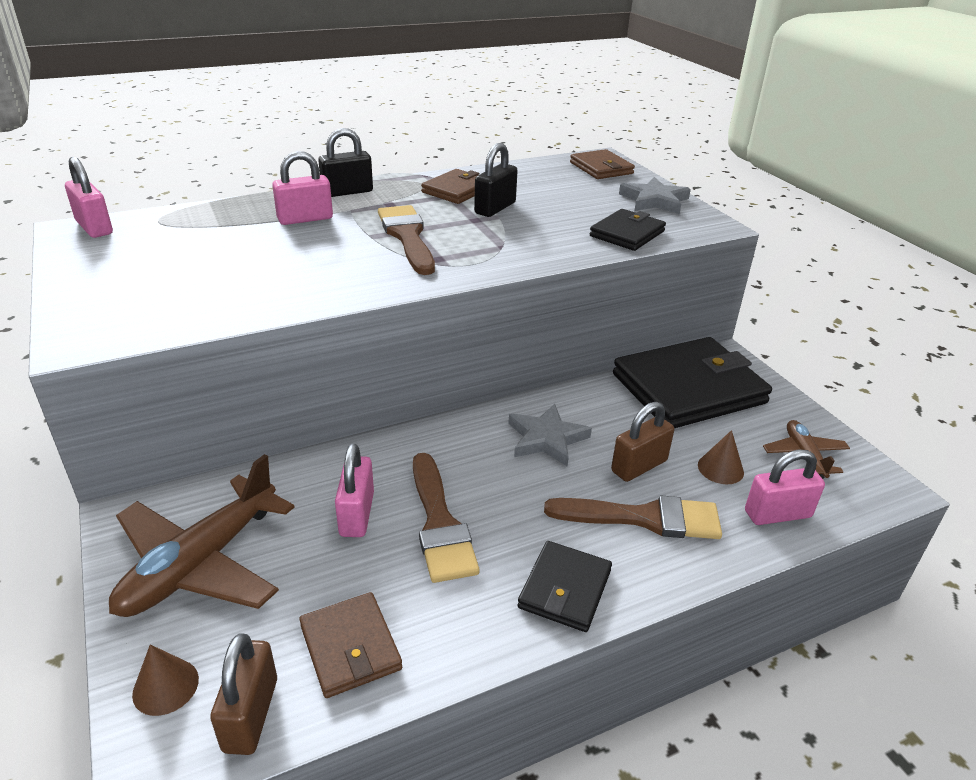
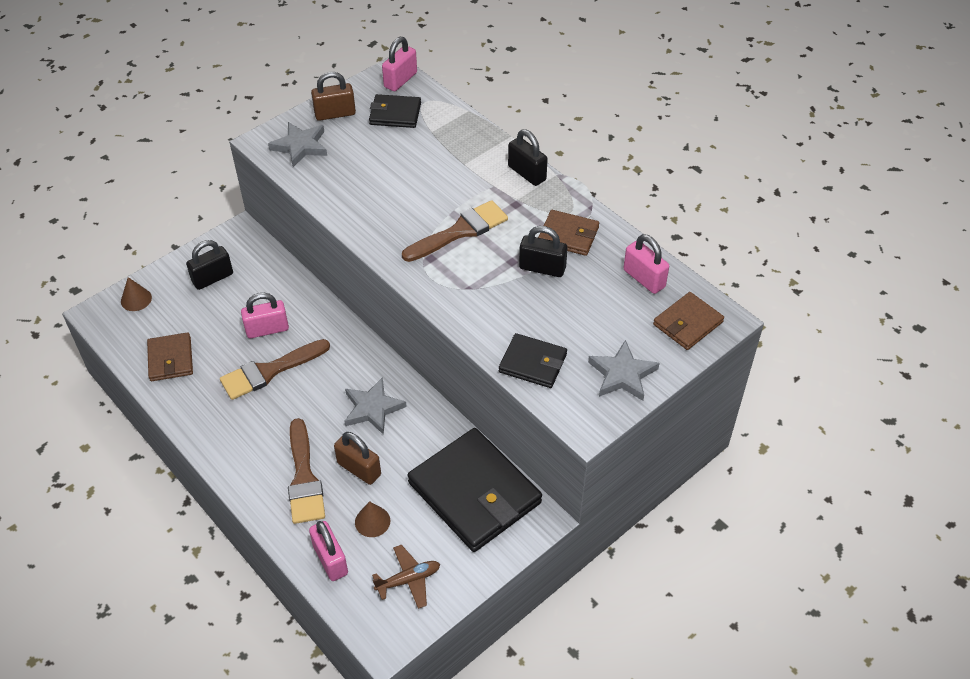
camera: 75 degrees right, 15 degrees up
(131, 312) = (300, 146): none -> grey star
(201, 563) = (213, 278): brown plane -> black padlock
(250, 715) = (126, 336): brown padlock -> brown padlock (335, 114)
(305, 219) = (463, 169): pink padlock -> pink padlock (644, 278)
(350, 647) = (170, 359): brown wallet -> brown wallet turned 60 degrees counterclockwise
(565, 589) = (231, 444): black wallet -> black wallet (395, 114)

